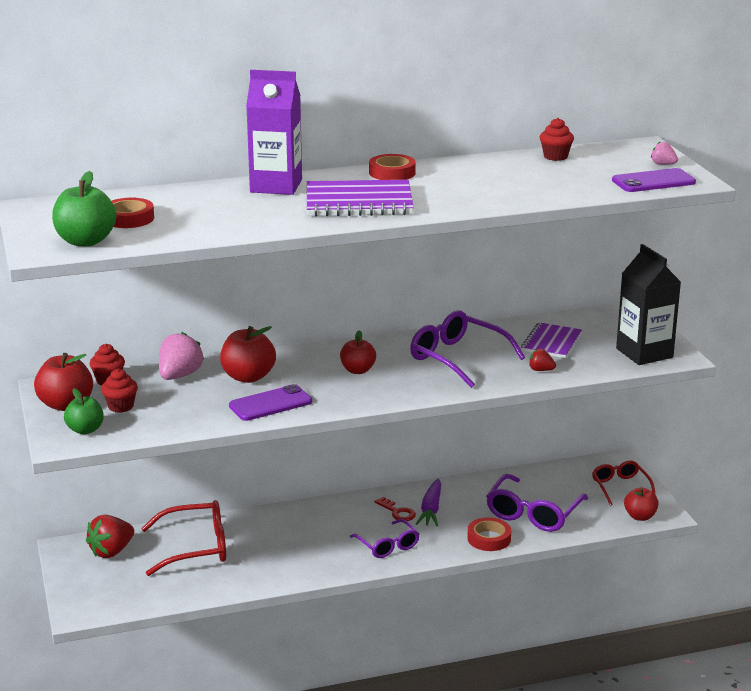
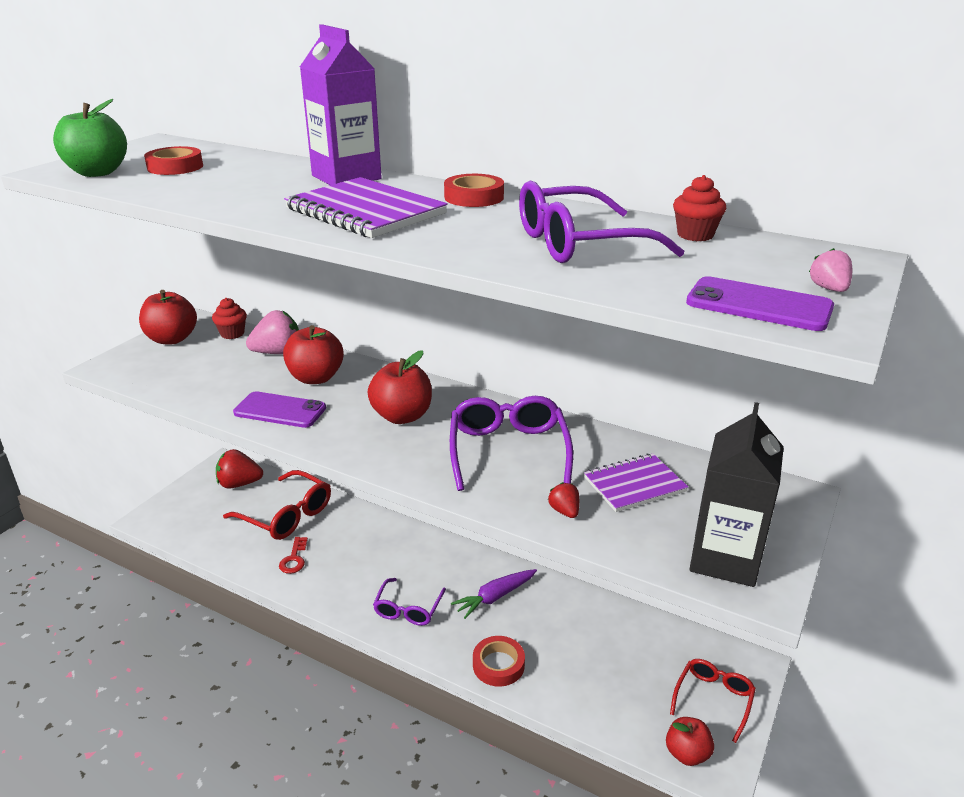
camera: 45 degrees right, 5 degrees up
(85, 430) = (138, 364): green apple -> none
(121, 406) = (194, 358): red cupcake -> none
(358, 370) = (402, 416): red apple -> red apple, size x1.52
(397, 512) = (465, 581): red key -> red key (294, 559)
(533, 513) = (578, 666): purple glasses -> purple glasses (578, 244)

